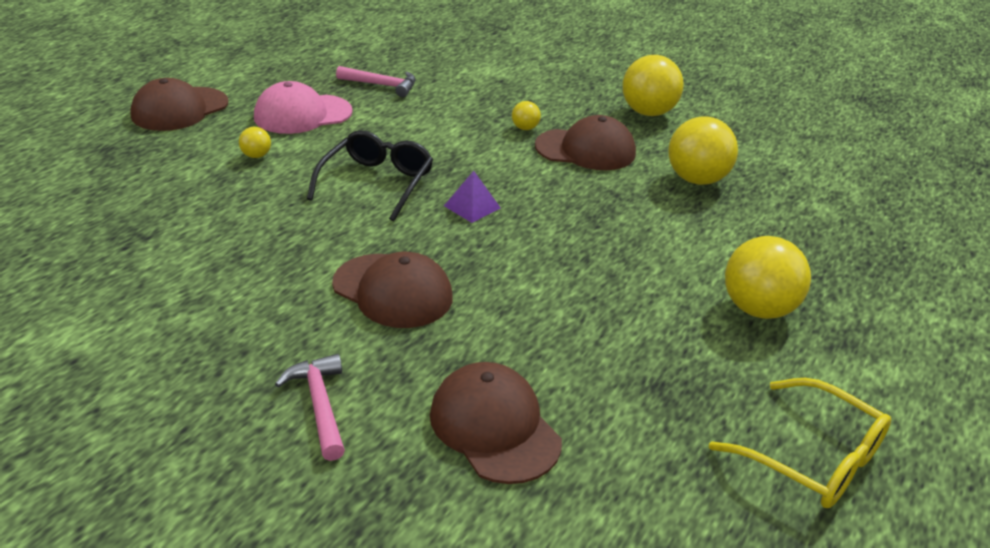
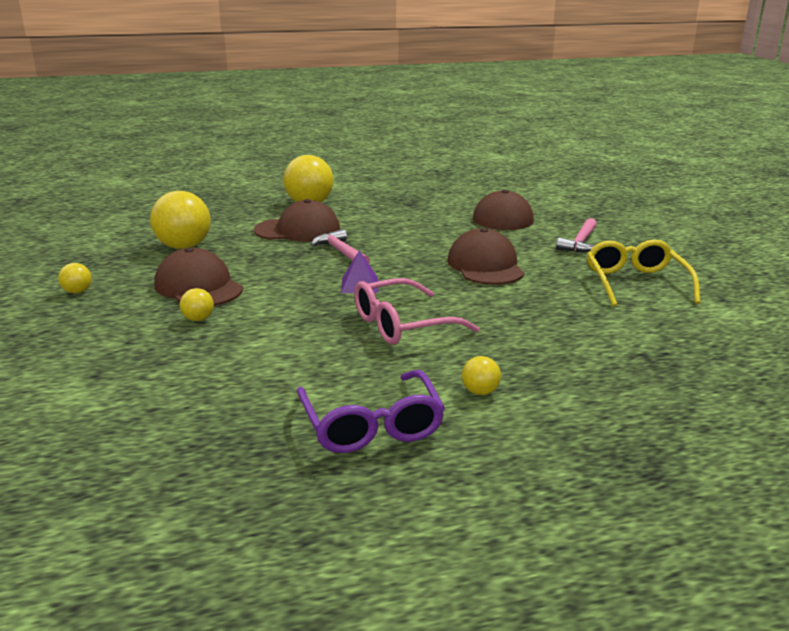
camera: 135 degrees left, 10 degrees down
(180, 109) = (517, 506): brown cap -> brown cap (298, 230)
(302, 114) = (371, 424): pink cap -> purple glasses
(376, 183) = (403, 324): black glasses -> pink glasses
(381, 85) = (220, 428): pink hammer -> pink hammer (341, 252)
(648, 112) = (77, 292): yellow ball -> yellow ball, size x0.47
(811, 457) = (392, 179): yellow glasses -> yellow glasses (636, 283)

